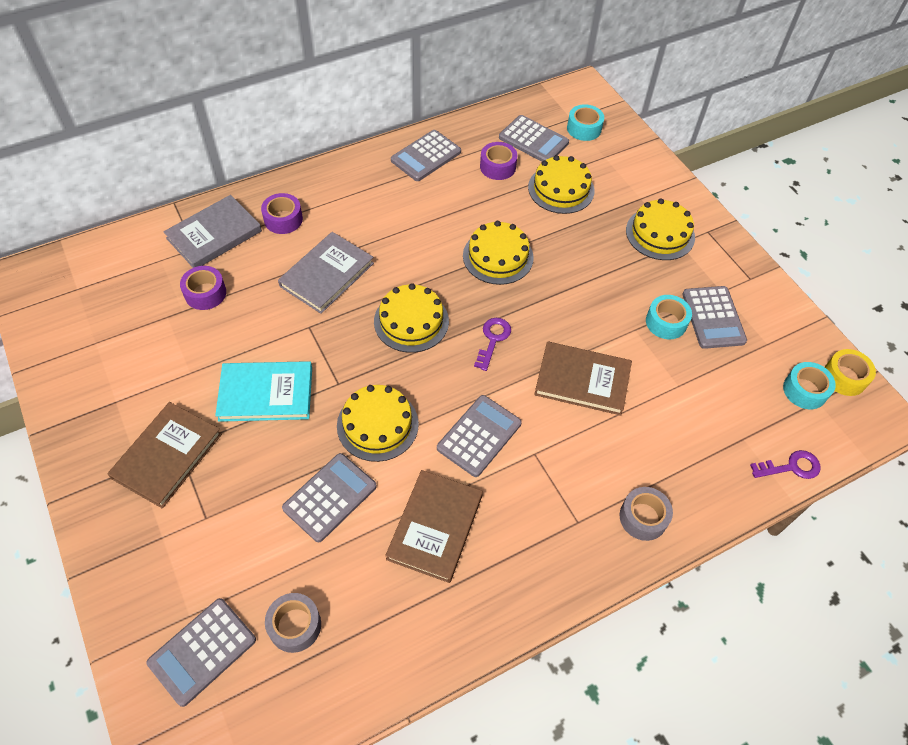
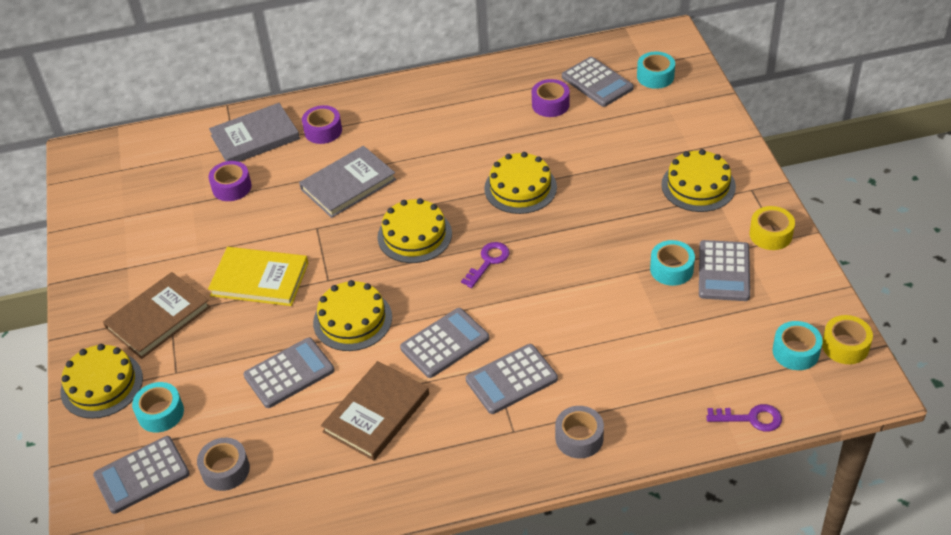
camera: 20 degrees right, 10 degrees down
(202, 570) = (160, 413): none -> turquoise tape
(266, 394) = (259, 279): turquoise book -> yellow book
(426, 156) = (481, 87): grey calculator -> grey calculator (511, 379)
(561, 189) = (608, 132): yellow cake -> yellow cake (102, 385)
(582, 380) = (564, 310): brown book -> none
(740, 274) = (770, 234): none -> yellow tape

